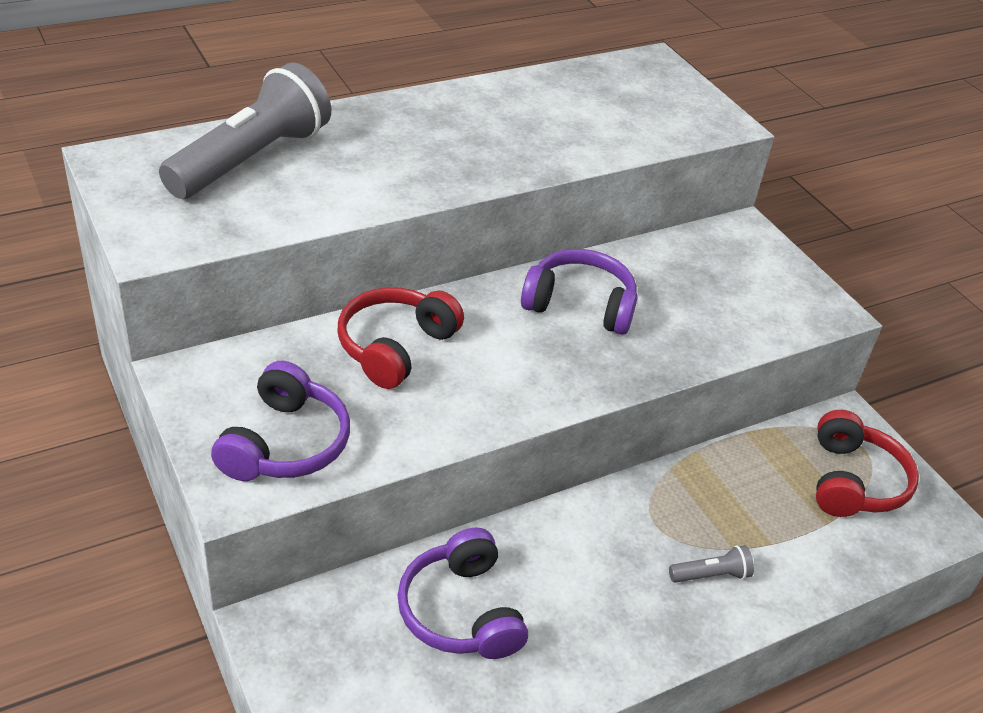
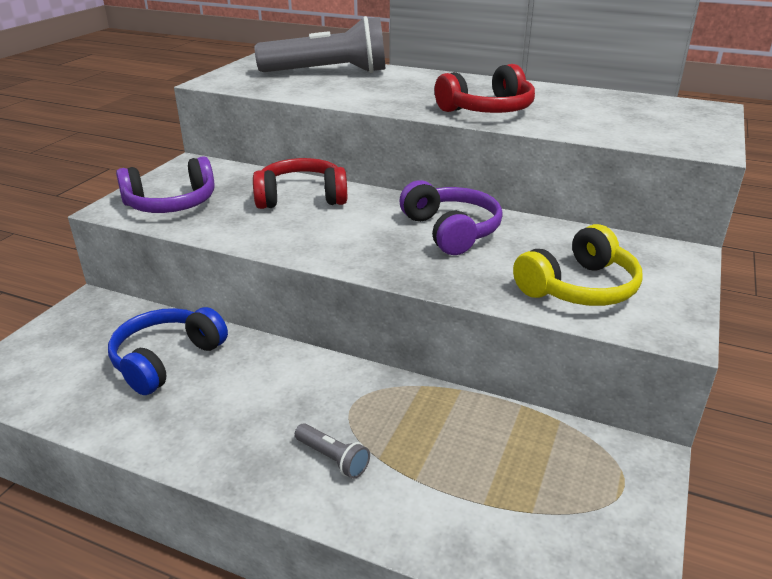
camera: 55 degrees right, 10 degrees down
(461, 611) = (166, 359): purple headphones -> blue headphones
(739, 308) = (579, 287): none -> yellow headphones
(853, 481) = (568, 499): red headphones -> red headphones (488, 110)

